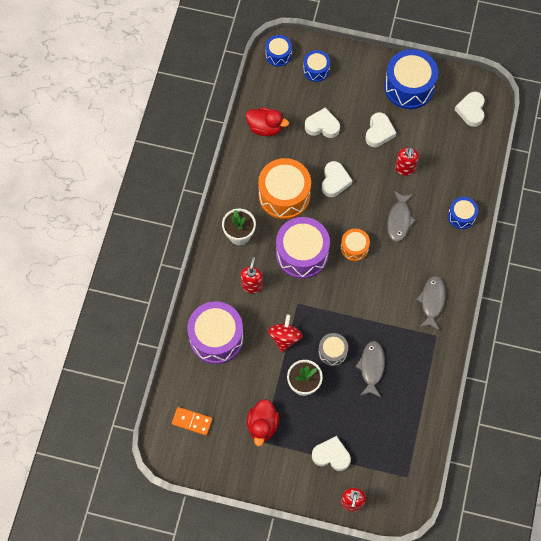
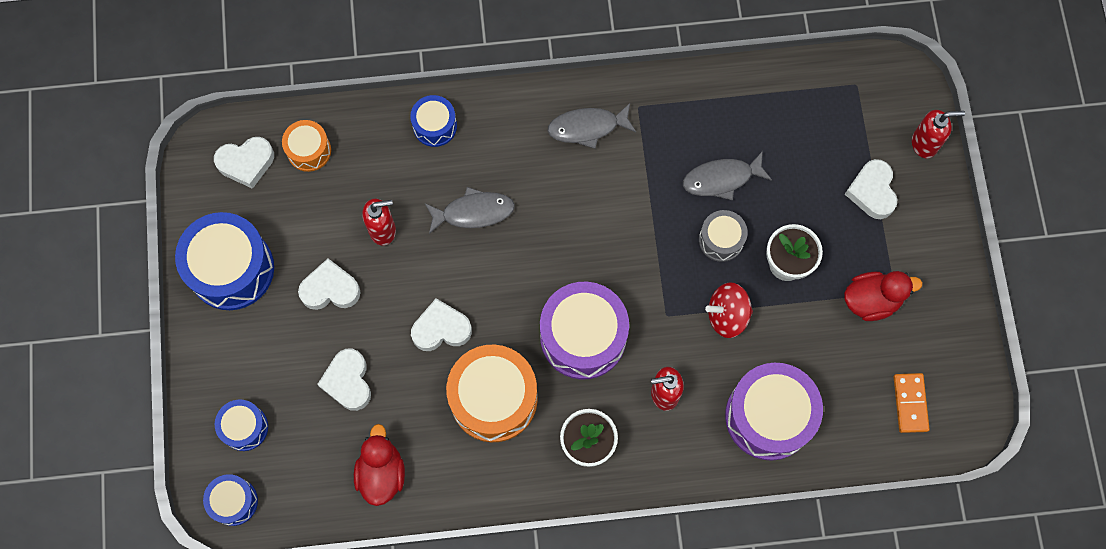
camera: 110 degrees left, 5 degrees up
(354, 248) = (544, 262): orange drum -> orange drum (309, 150)

